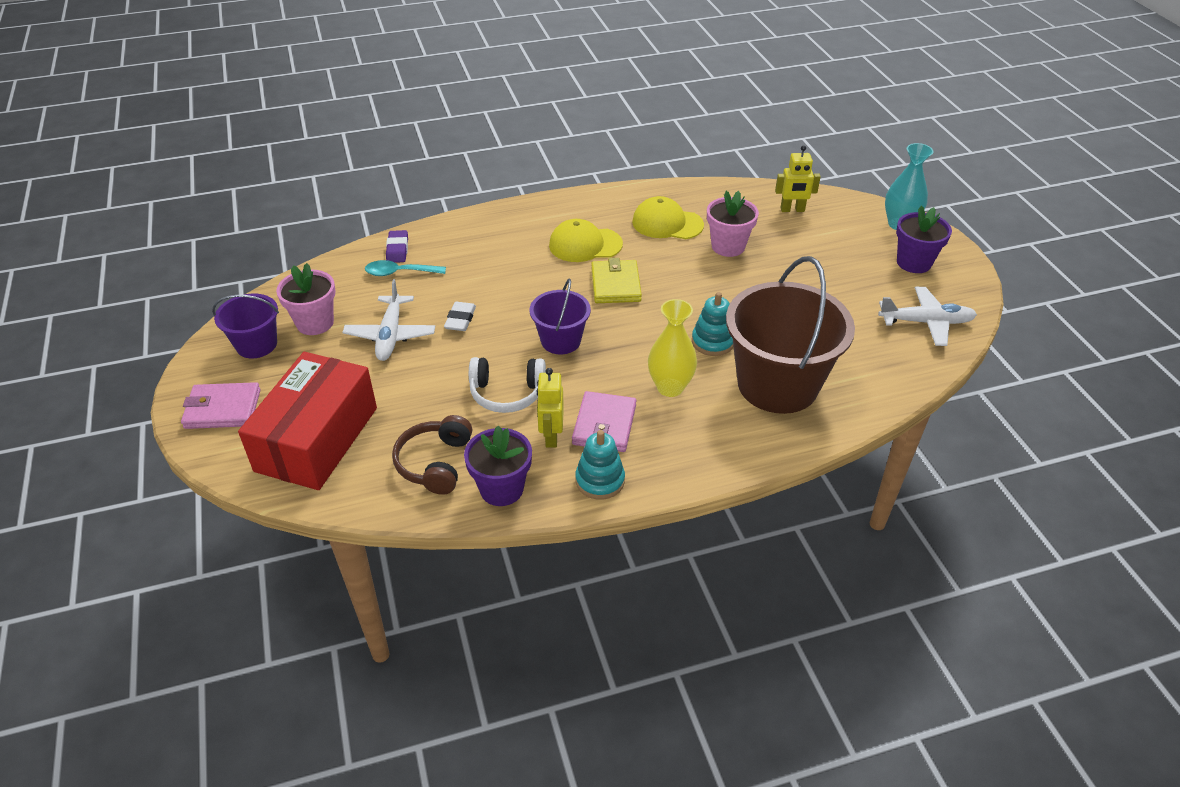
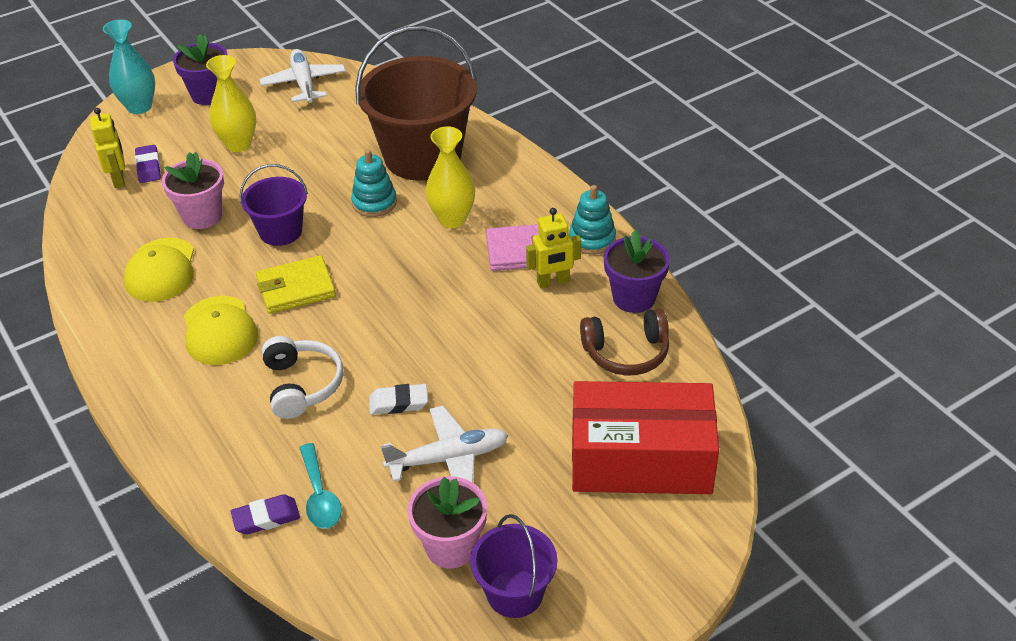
camera: 105 degrees left, 0 degrees up
(223, 409) = (638, 571): pink wallet -> none
(507, 393) = (507, 328): white headphones -> white headphones (302, 385)
(561, 341) = (409, 309): purple bucket -> purple bucket (280, 231)
(805, 224) = (148, 167): none -> purple eraser
(827, 273) = (238, 144): none -> yellow vase

